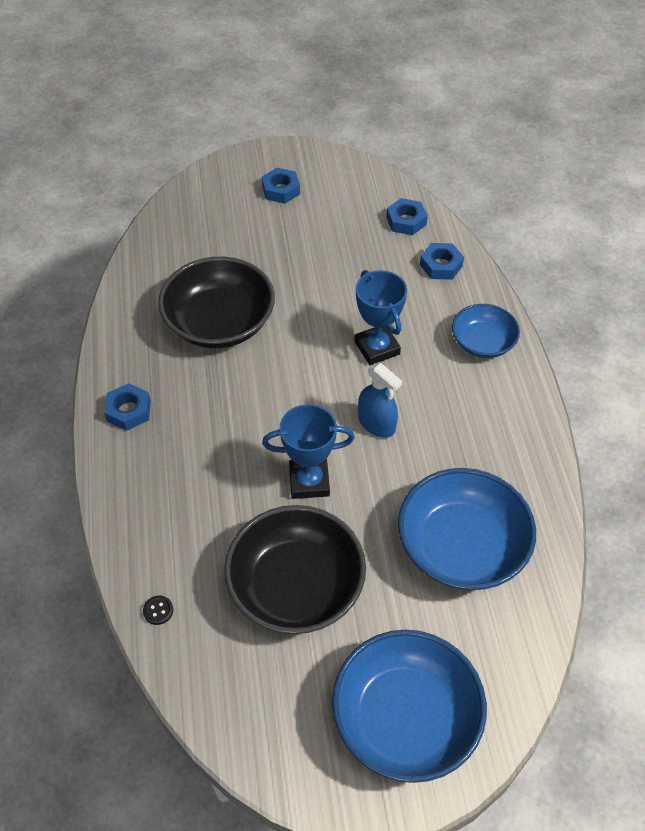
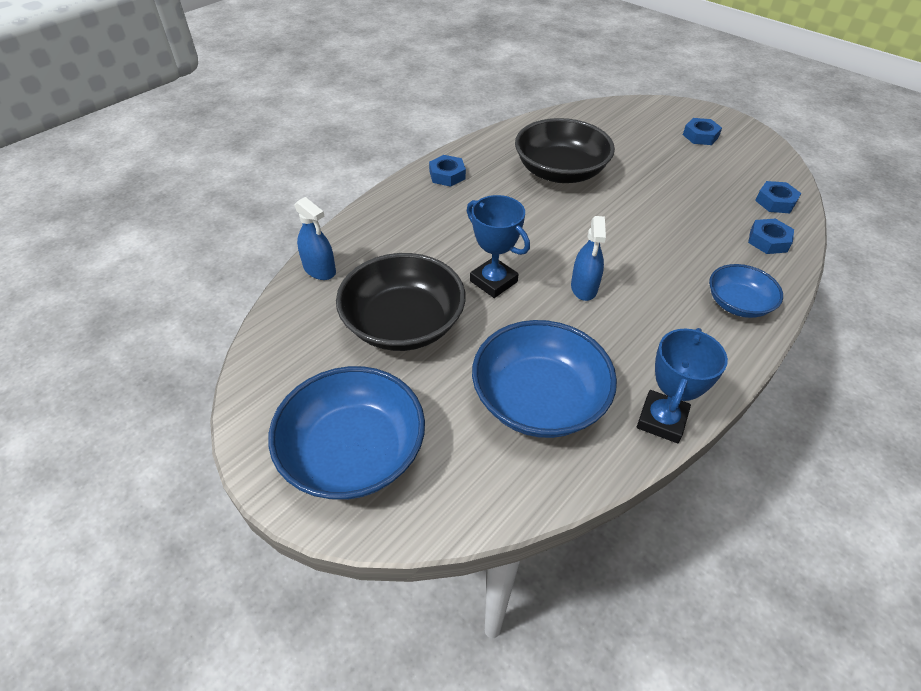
camera: 50 degrees right, 5 degrees down
(158, 610) = (319, 269): black button -> blue spray bottle
(377, 348) = (646, 250): blue trophy -> blue trophy (661, 420)

